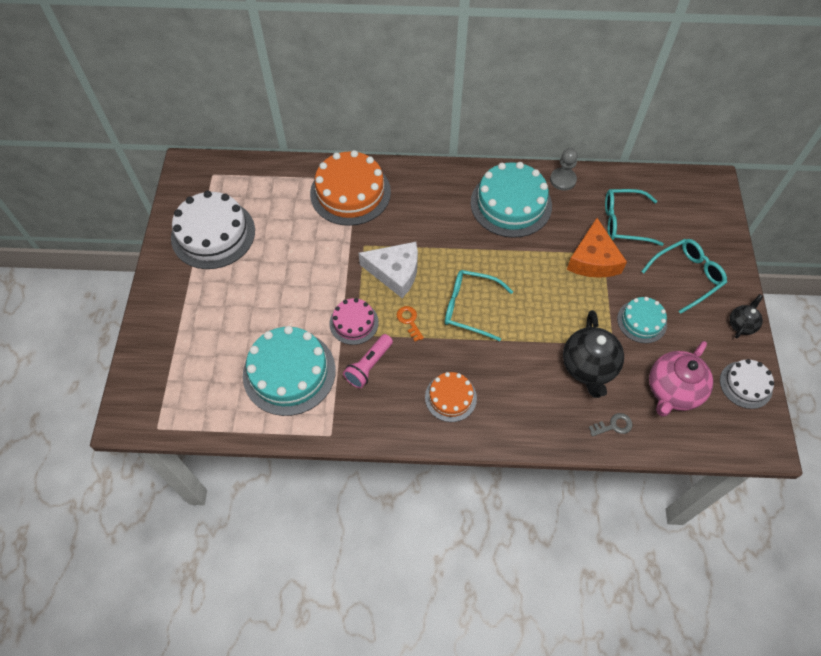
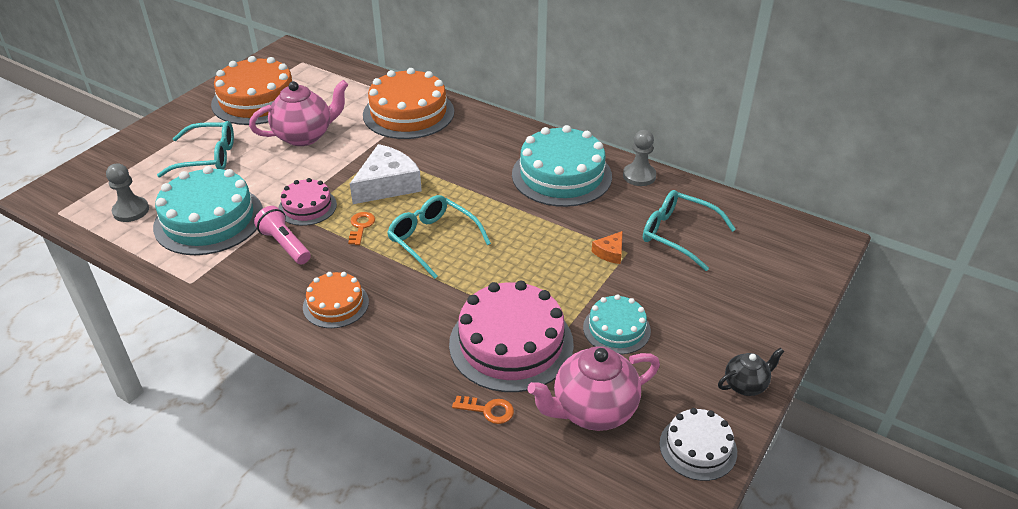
camera: 30 degrees right, 20 degrees down
(213, 234) = (257, 100): white cake -> orange cake
(218, 395) = (131, 211): none -> grey pawn
(288, 254) = (304, 136): none -> pink teapot
(369, 366) = (285, 245): pink flashlight -> pink flashlight turned 75 degrees clockwise
(395, 272) = (387, 185): white cheese -> white cheese turned 90 degrees counterclockwise
(588, 367) = (511, 343): black teapot -> pink cake
(593, 259) = (610, 252): orange cheese -> orange cheese, size x0.47
(613, 425) = (488, 410): grey key -> orange key
(686, 276) = (713, 311): turquoise glasses -> turquoise glasses (207, 157)

